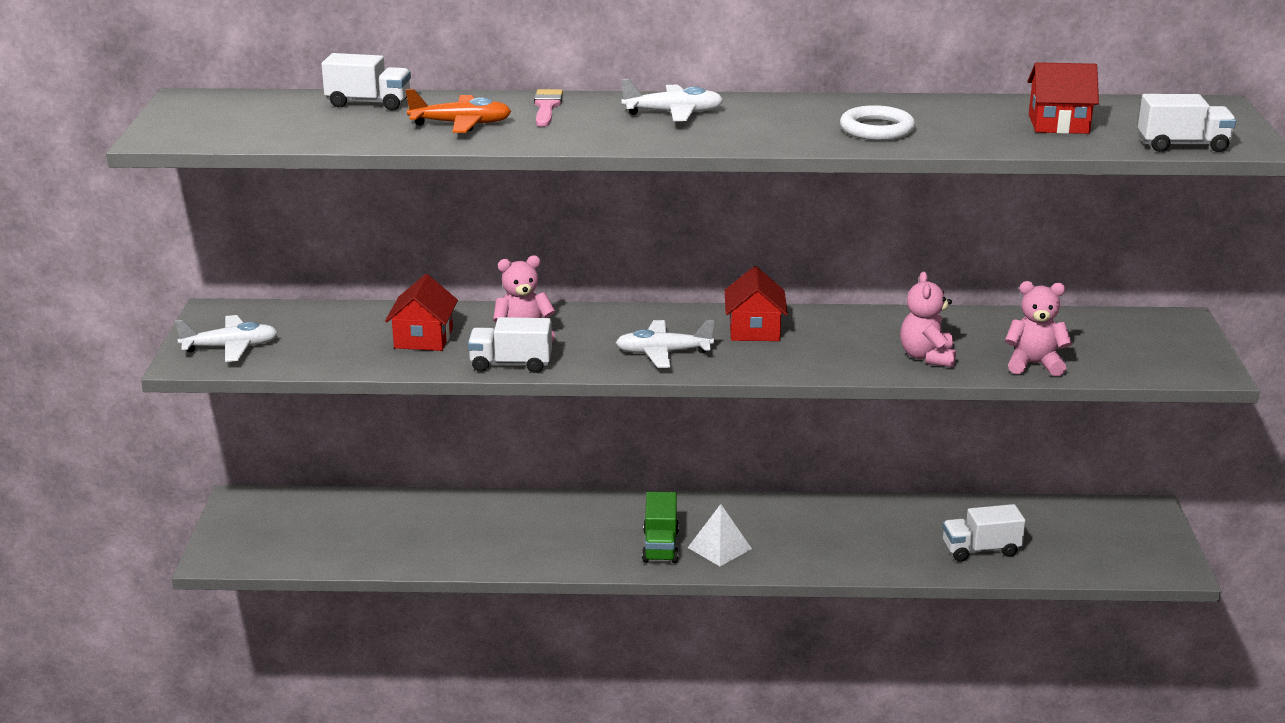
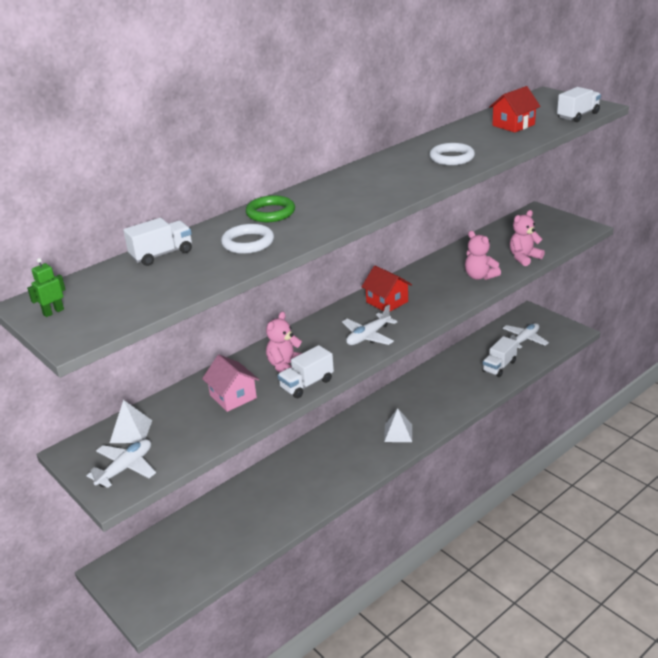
camera: 40 degrees left, 5 degrees up
(190, 112) = (53, 312): none -> green robot
(287, 320) = (131, 431): none -> white pyramid
(423, 338) = (233, 396): red house -> pink house
(461, 124) = (248, 243): orange plane -> white ring
(546, 107) = (270, 213): pink brush -> green ring
(660, 546) = (371, 449): green truck -> none
(673, 113) = (343, 189): white plane -> white plane (524, 340)

